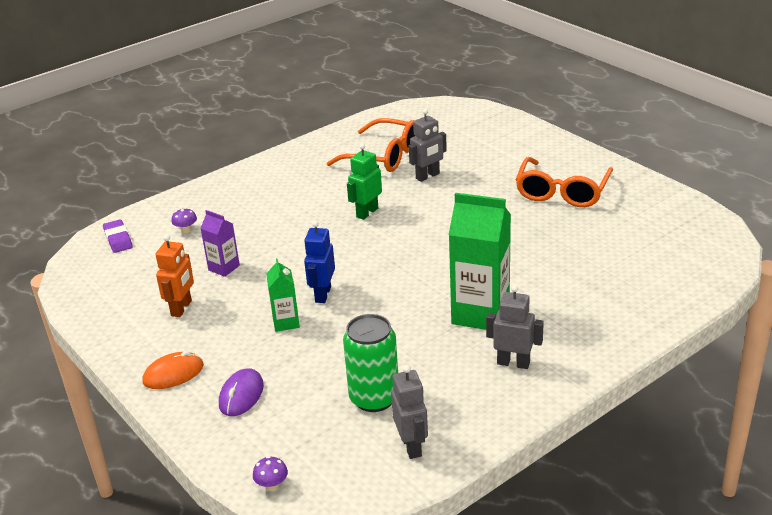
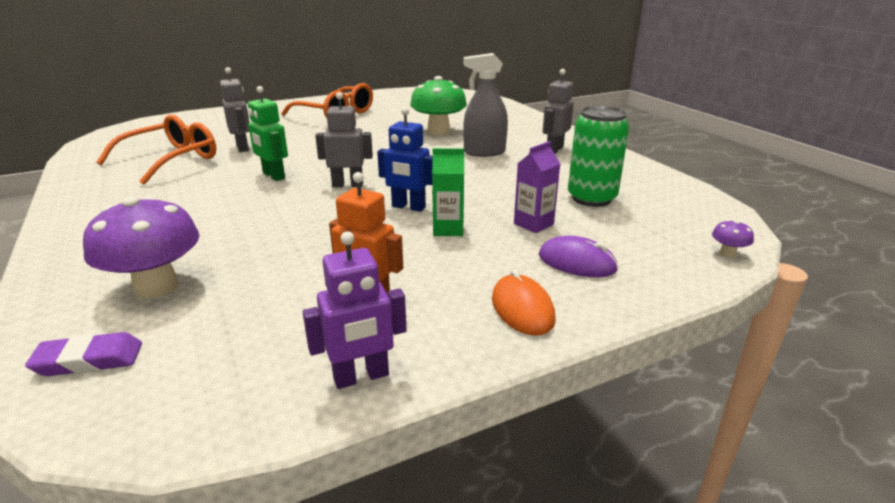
camera: 80 degrees left, 5 degrees down
(105, 325) = (361, 377): none -> purple robot
(186, 230) = (156, 287): purple mushroom -> purple mushroom, size x2.39
(224, 268) = (296, 261): purple carton -> purple carton (533, 224)
(412, 446) = (657, 190): grey robot -> grey robot (347, 185)
(480, 314) = (484, 152): green carton -> grey spray bottle
(537, 271) = (438, 131): none -> green mushroom

